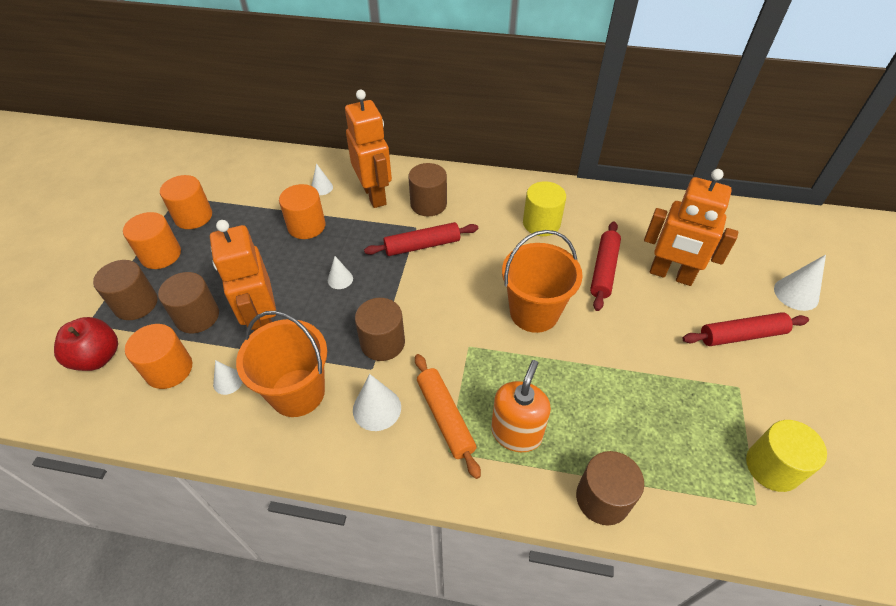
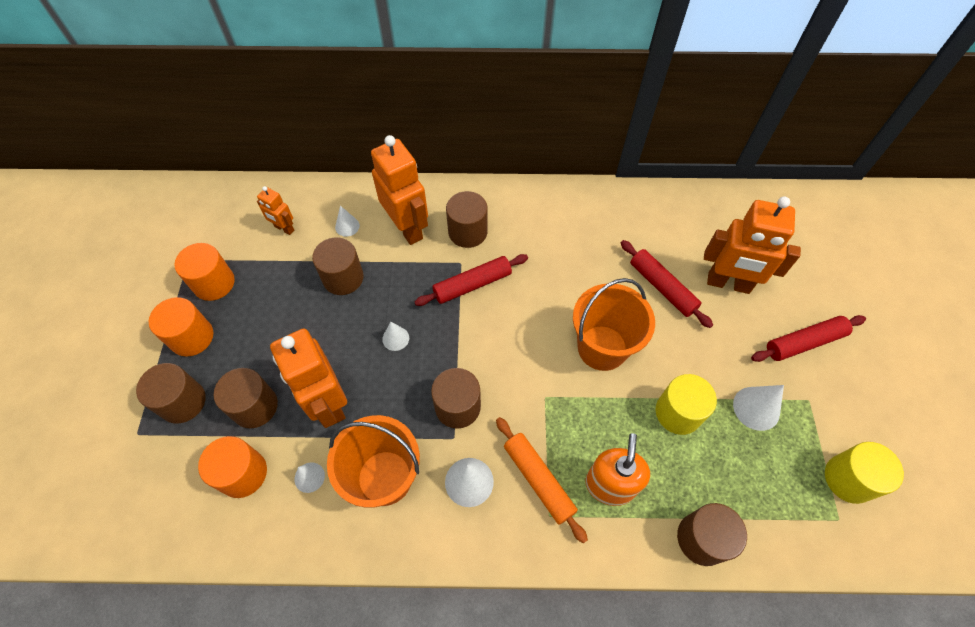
camera: 10 degrees left, 10 degrees up
(98, 357) = (161, 472): red apple -> none
(266, 183) = (284, 228): none -> orange robot
(306, 226) = (343, 278): orange cylinder -> brown cylinder
(541, 223) = (590, 240): yellow cylinder -> yellow cylinder (678, 412)
(604, 270) = (662, 287): red rolling pin -> red rolling pin turned 45 degrees counterclockwise
(796, 294) = (849, 287): white cone -> white cone (756, 408)

